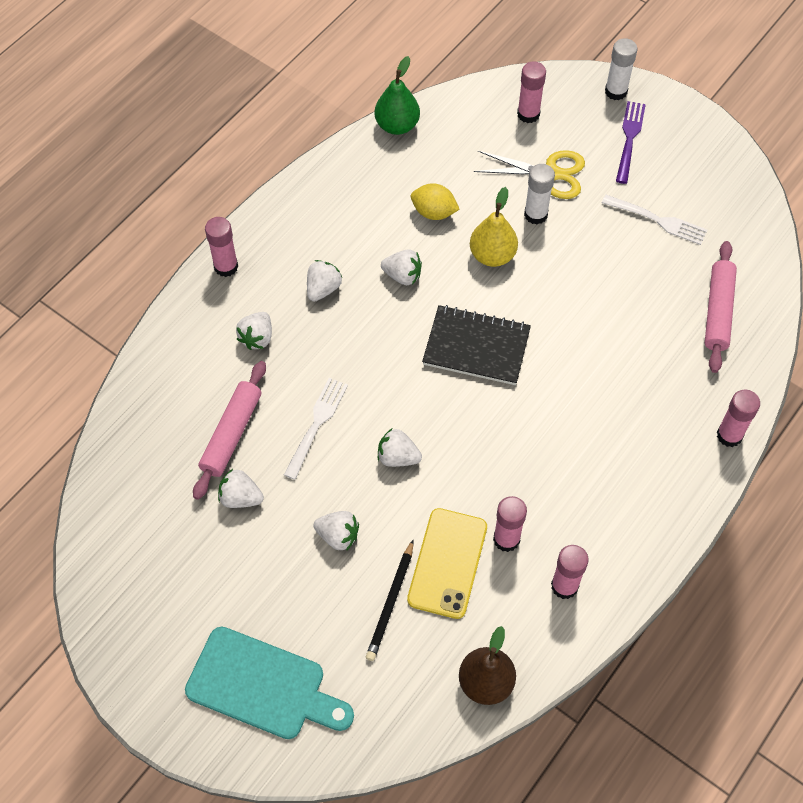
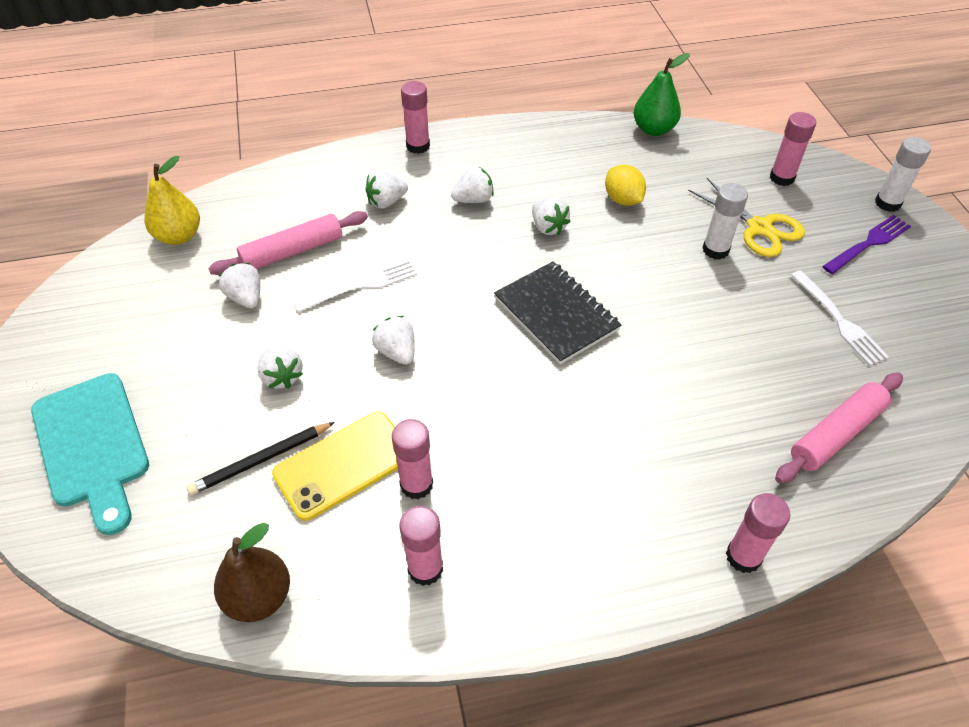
camera: 40 degrees right, 10 degrees down
(492, 255) = (643, 257): yellow pear -> yellow pear (179, 236)

